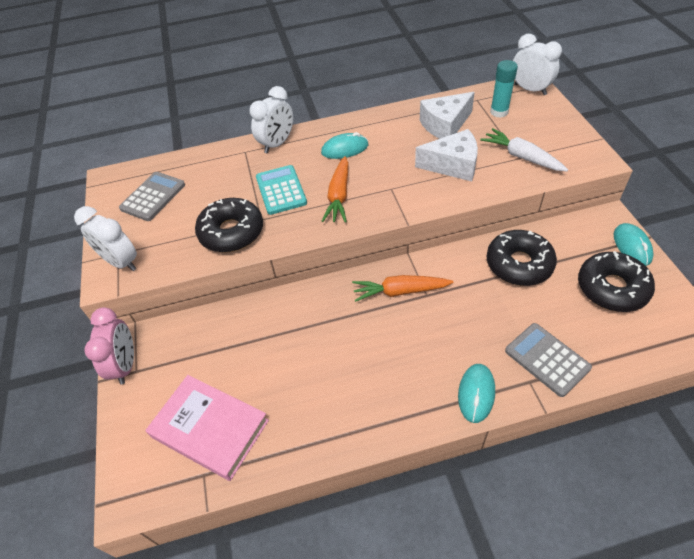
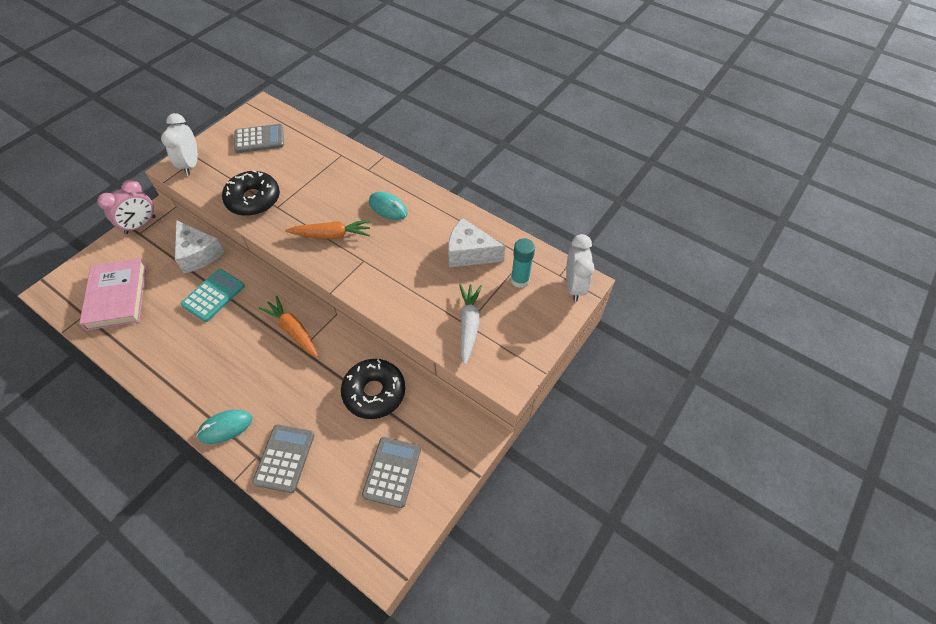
camera: 45 degrees right, 5 degrees up
(277, 144) = (363, 166): white clock -> none
(281, 190) = (314, 199): turquoise calculator -> turquoise calculator (213, 295)
(339, 196) = (331, 235): orange carrot -> orange carrot turned 150 degrees counterclockwise
(453, 165) = (421, 284): white cheese -> white cheese (198, 254)
(612, 288) = (392, 472): black donut -> grey calculator
(632, 246) = (455, 466): turquoise mouse -> none

